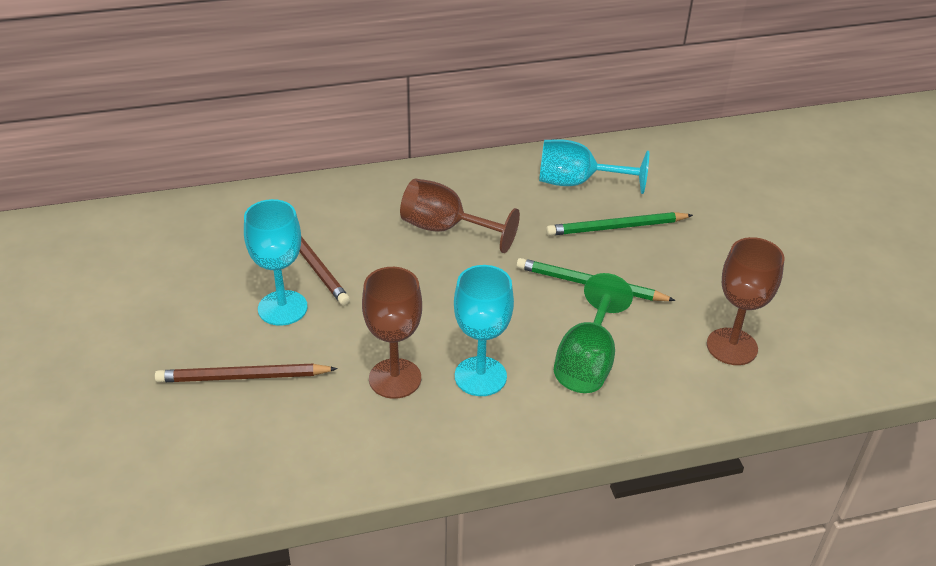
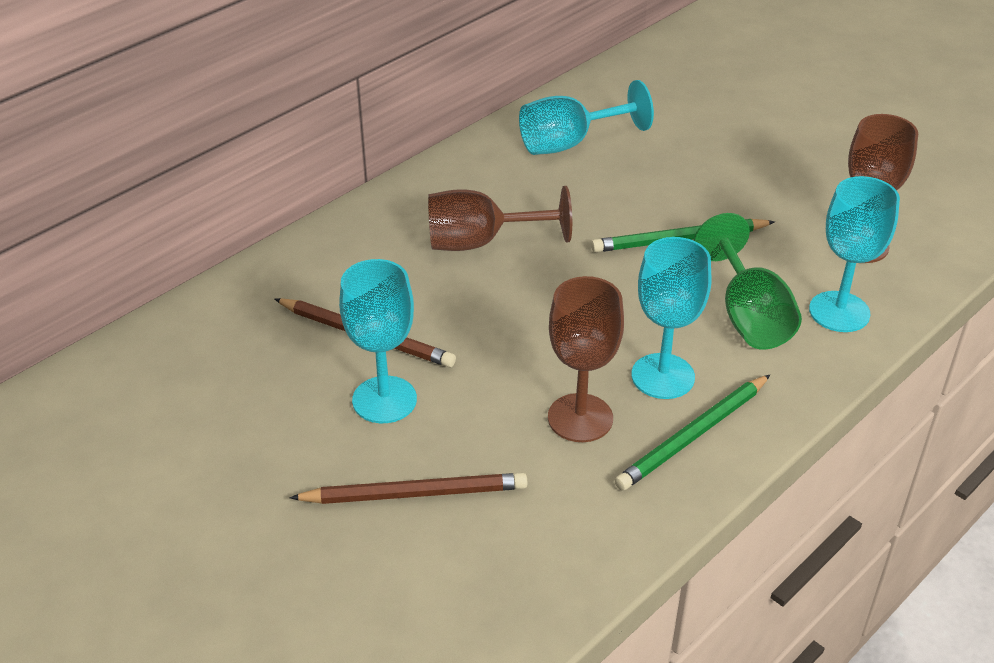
camera: 30 degrees left, 0 degrees up
(243, 377) = (415, 493): brown pencil -> brown pencil turned 150 degrees counterclockwise
(616, 227) = (650, 174): green pencil -> green pencil (693, 436)
(662, 389) = (839, 312): none -> turquoise goblet

